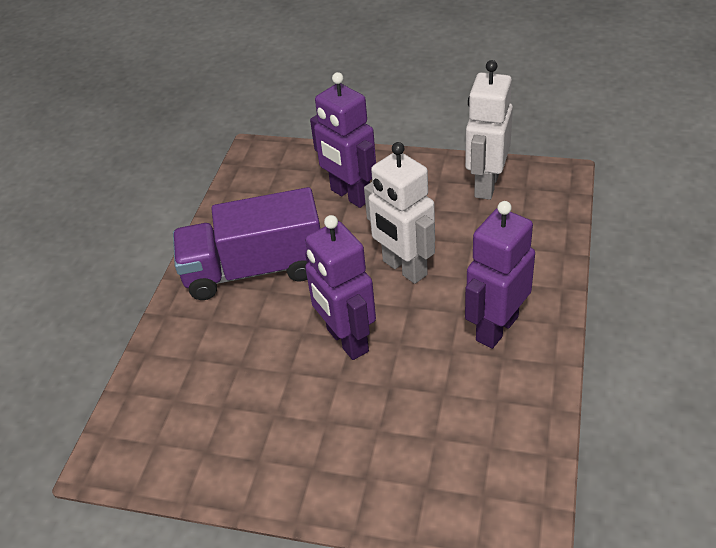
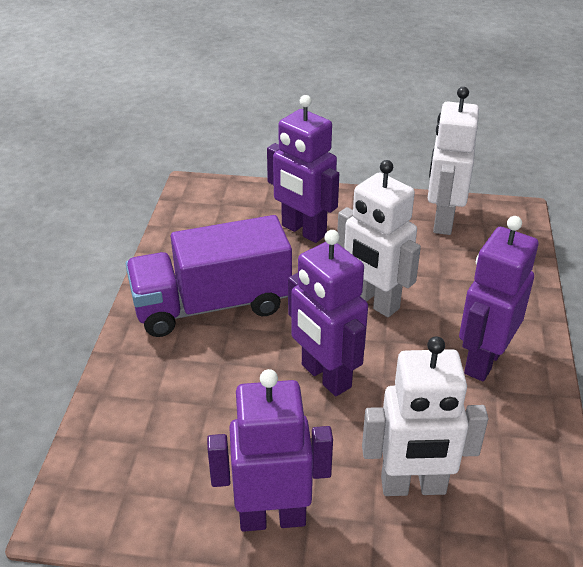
camera: 10 degrees left, 5 degrees down
(278, 470) = (272, 517): none -> purple robot
(408, 447) = (413, 486): none -> white robot

